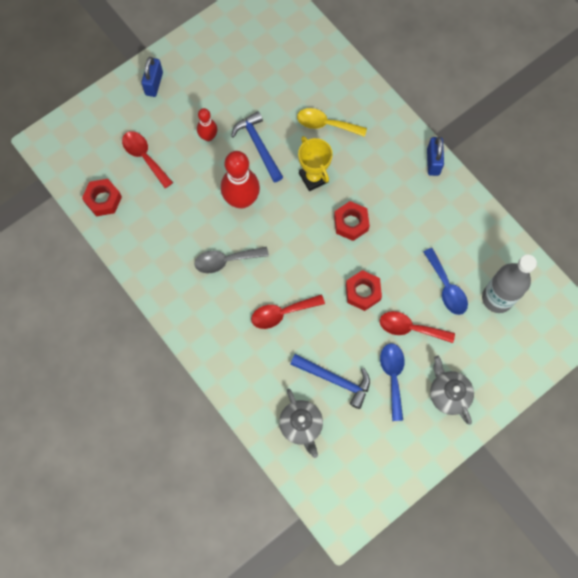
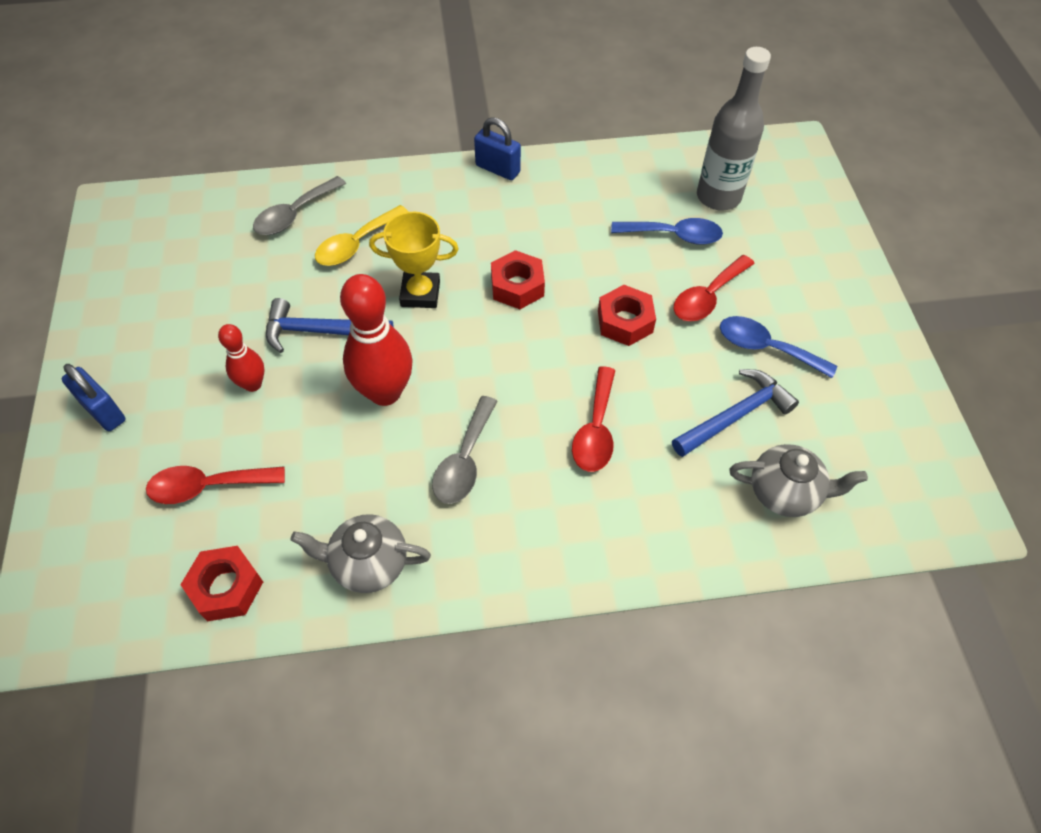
camera: 60 degrees left, 15 degrees down
(325, 80) = (294, 214): none -> grey spoon
(448, 394) = (821, 302): grey teapot -> grey teapot (368, 563)

